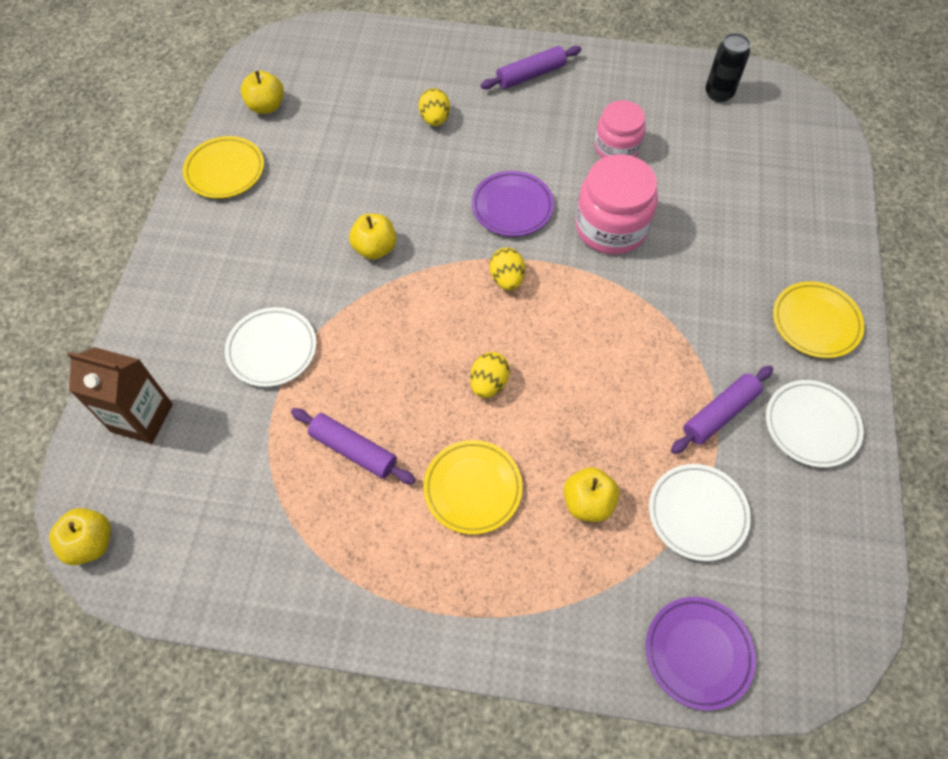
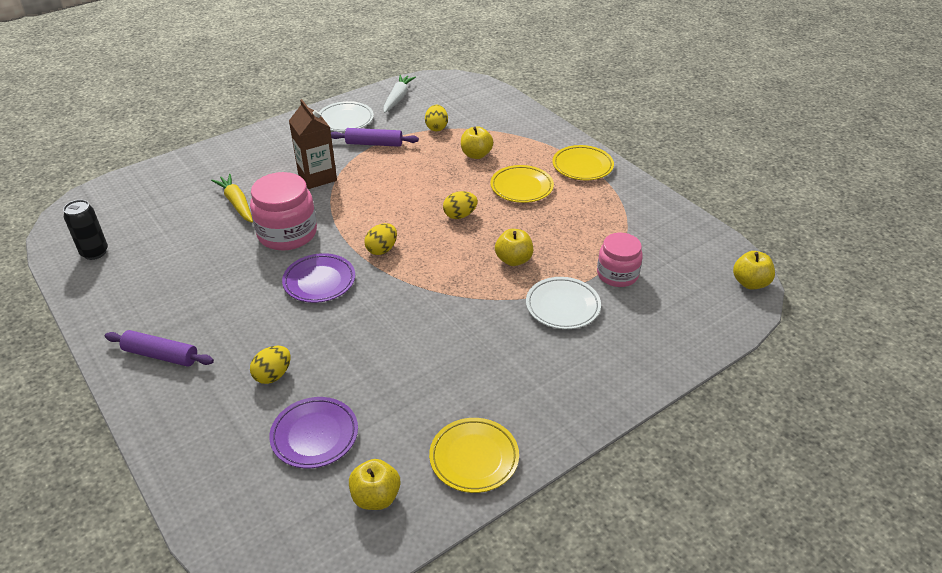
camera: 135 degrees left, 20 degrees down
(142, 418) = (679, 323): brown carton -> brown carton (317, 177)
(353, 450) = (564, 234): purple rolling pin -> none
(375, 248) = (433, 318): yellow apple -> yellow apple (513, 260)
(616, 148) = (206, 268): pink jar -> pink jar (617, 274)
(697, 513) = (436, 128): white plate -> yellow egg
(698, 653) = (496, 103): purple plate -> purple plate (314, 435)
(707, 219) = (236, 203): none -> yellow carrot
(815, 322) = (276, 141): yellow plate -> yellow plate (582, 166)
(826, 533) = (398, 98): none -> white carrot

